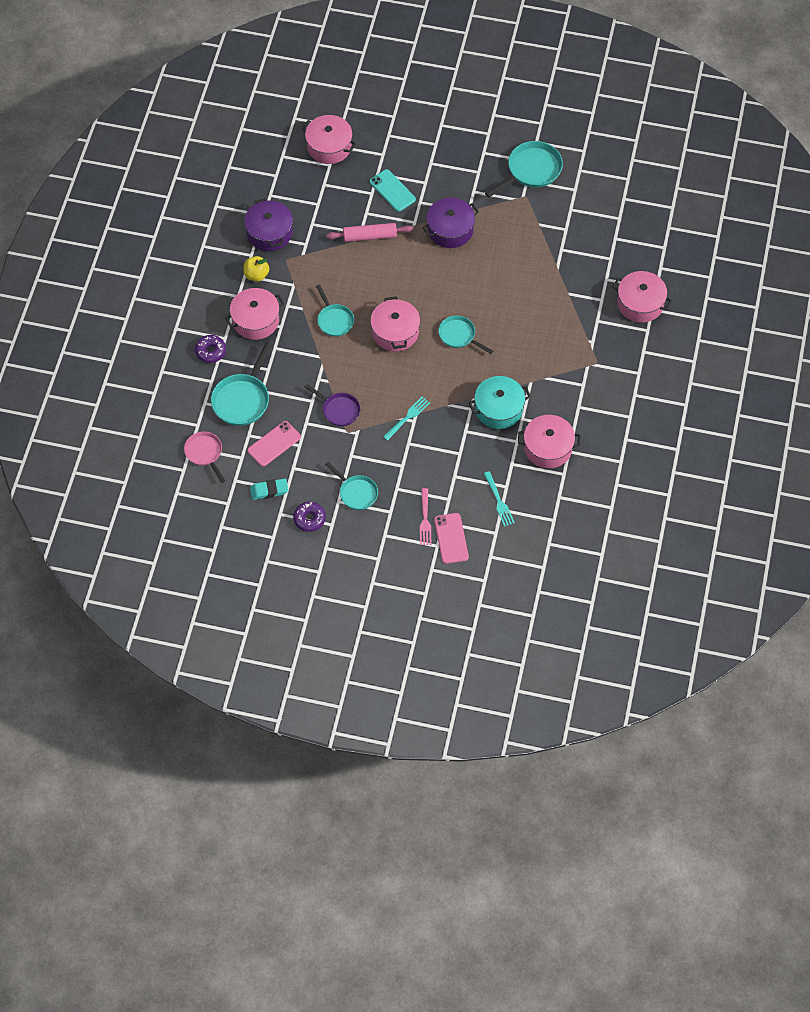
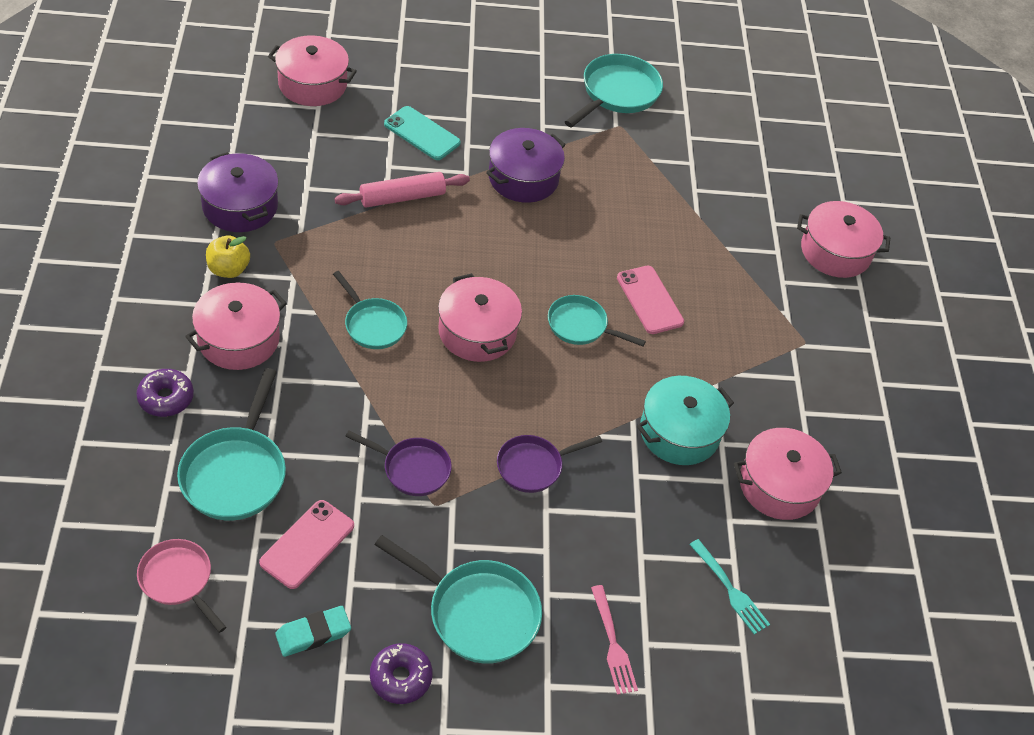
camera: 20 degrees left, 10 degrees down
(356, 493) = (477, 613): turquoise pan -> turquoise pan, size x1.55
(407, 417) = (533, 466): turquoise fork -> purple pan
(451, 538) = (669, 672): pink phone -> pink phone (649, 300)

